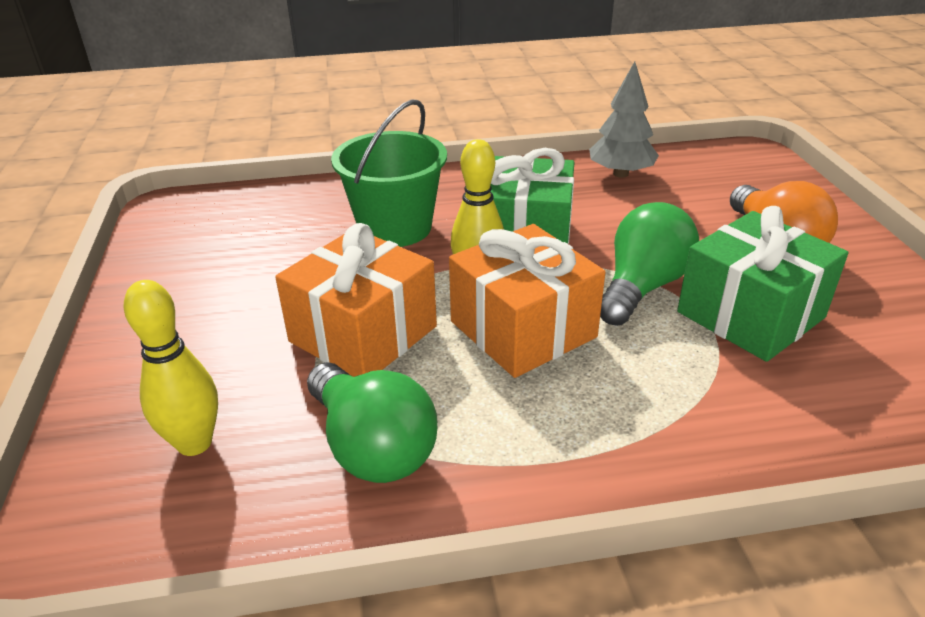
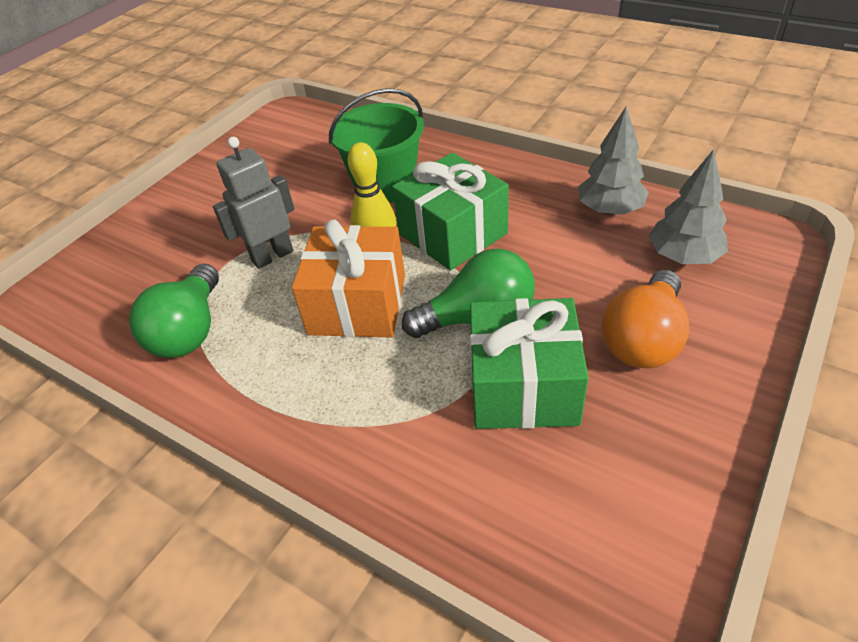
camera: 45 degrees right, 10 degrees up
(194, 443) = (129, 277): yellow bowling pin -> none
(363, 334) = (272, 256): orange gift -> grey robot
(716, 183) = (683, 256): none -> grey tree

